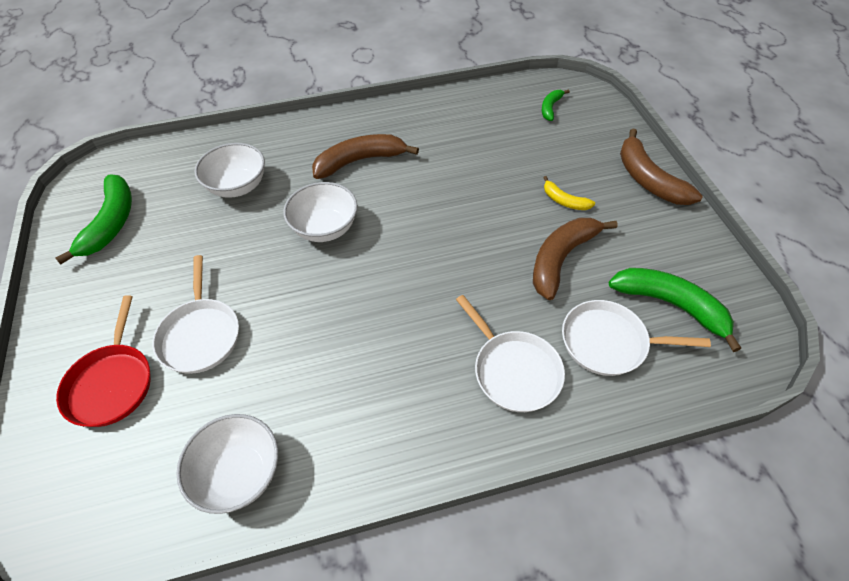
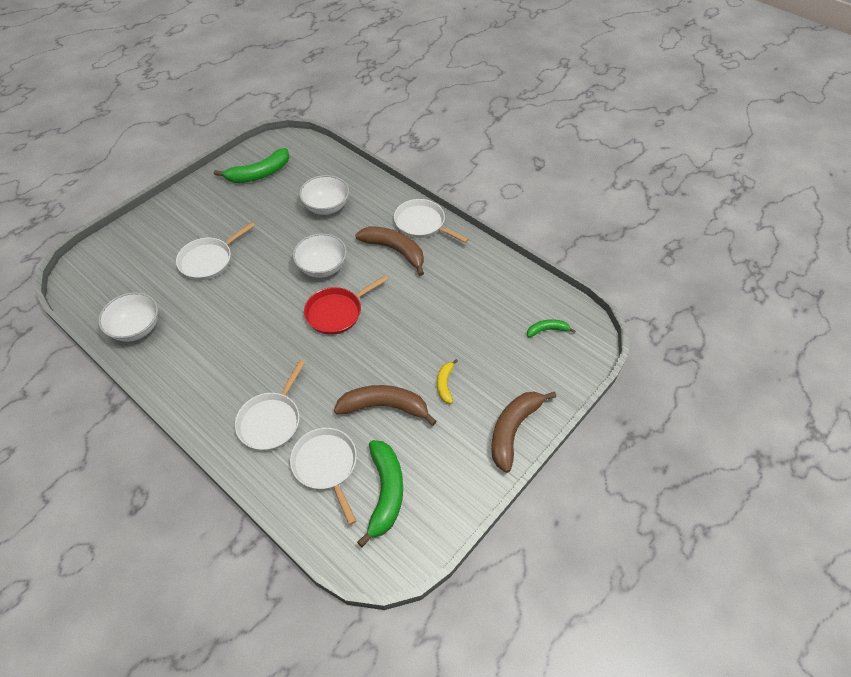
camera: 55 degrees right, 0 degrees up
(112, 383) = (160, 245): red pan -> red pan (337, 312)
(344, 126) = (422, 224): none -> white pan

